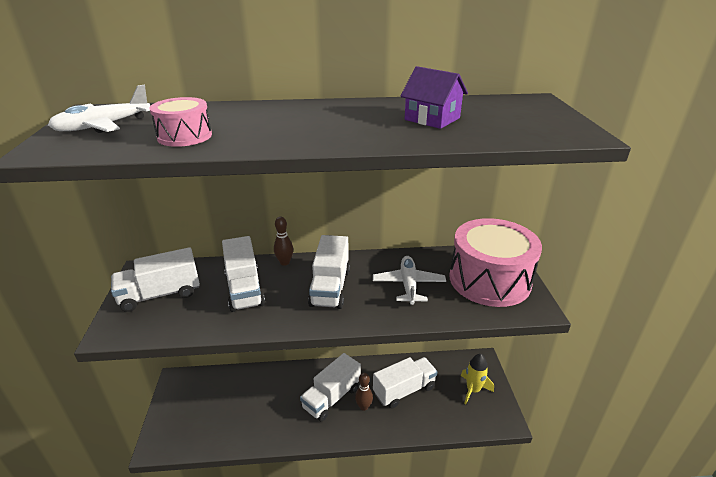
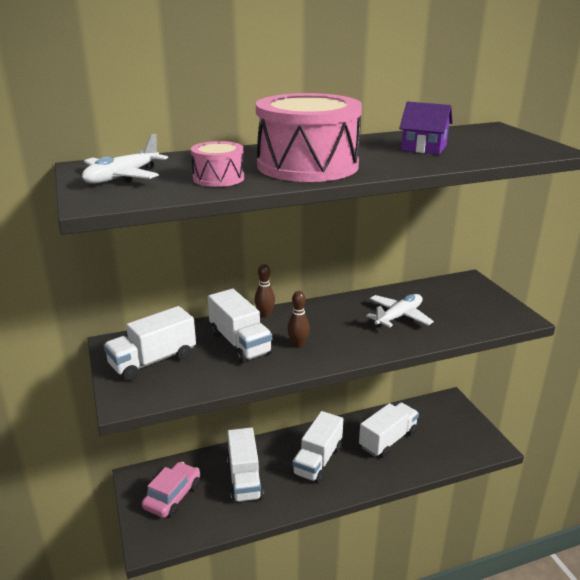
camera: 15 degrees left, 5 degrees down
(196, 404) = (172, 496): none -> pink car
(330, 287) = (326, 329): white truck -> white truck (244, 479)
(363, 407) = (354, 462): brown bowling pin -> brown bowling pin (298, 344)
(408, 285) = (398, 316): white plane -> white plane turned 60 degrees clockwise
(473, 390) = (454, 427): yellow rocket -> none
(489, 280) = (469, 302): pink drum -> pink drum (307, 165)

